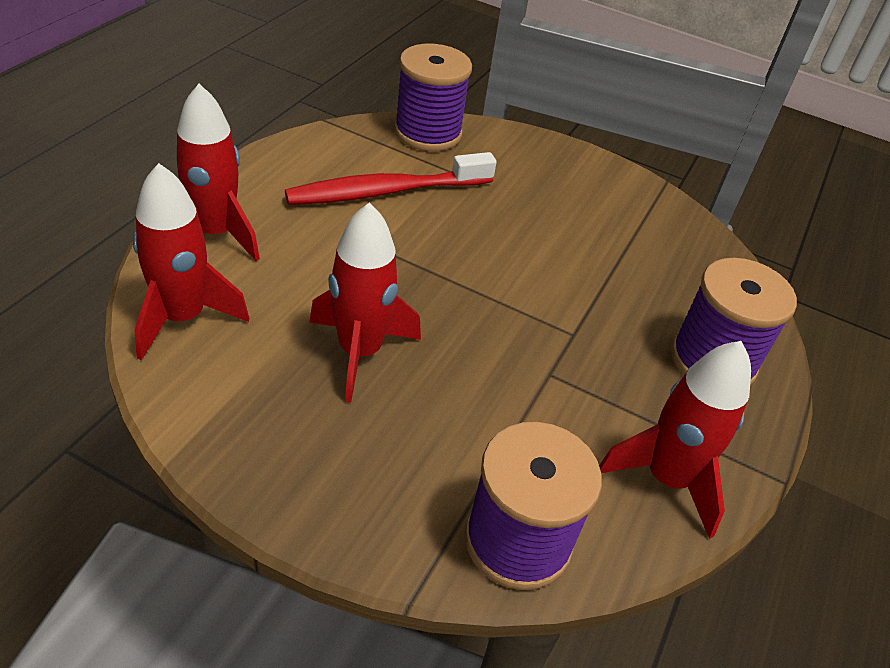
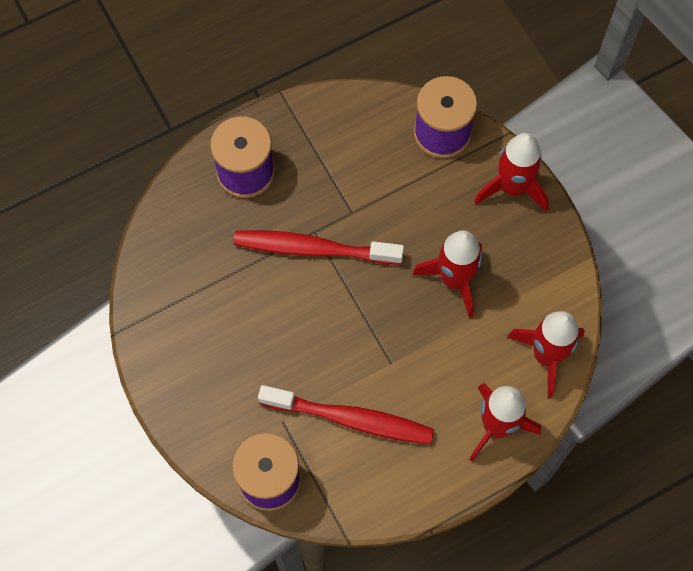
camera: 140 degrees left, 25 degrees up
(558, 315) = (313, 248): none -> red toothbrush
(666, 479) = (342, 123): red rocket -> red rocket (512, 188)

